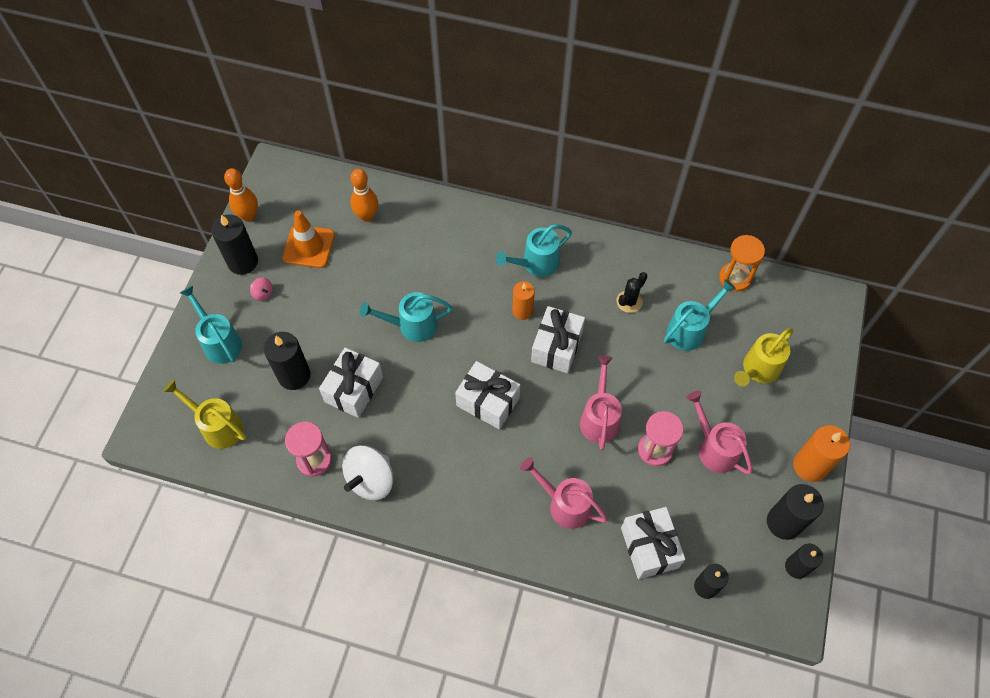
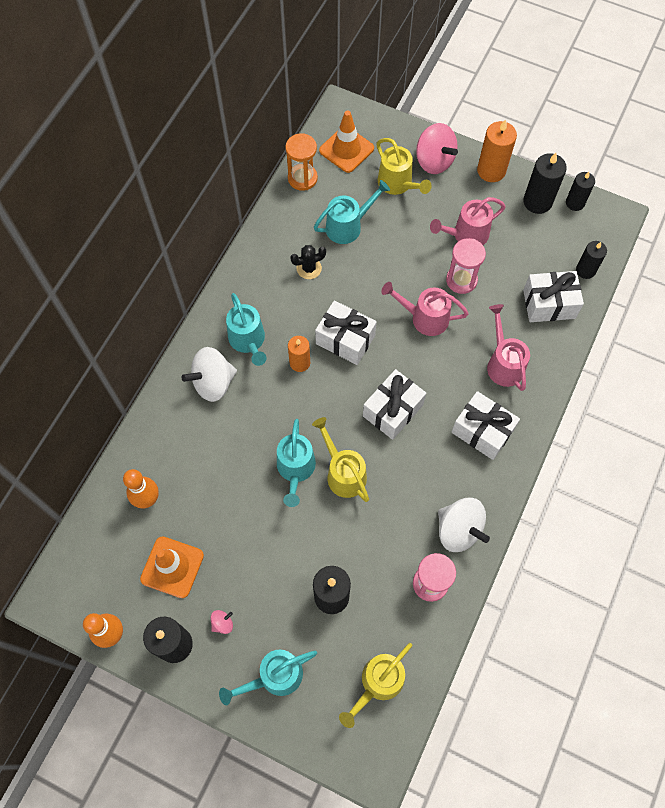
camera: 80 degrees left, 5 degrees up
(354, 389) = (358, 536): white gift -> white gift (482, 431)
(415, 366) = (343, 472): none -> yellow watering can
(486, 243) = (213, 383): none -> white spinning top
(564, 504) = (503, 363): pink watering can -> pink watering can turned 120 degrees clockwise
(629, 301) = (309, 268): black cactus -> black cactus turned 75 degrees counterclockwise
(690, 330) = (348, 226): turquoise watering can -> turquoise watering can turned 90 degrees clockwise
(785, 313) = (346, 149): none -> orange traffic cone
(801, 403) = (434, 161): none -> pink spinning top

